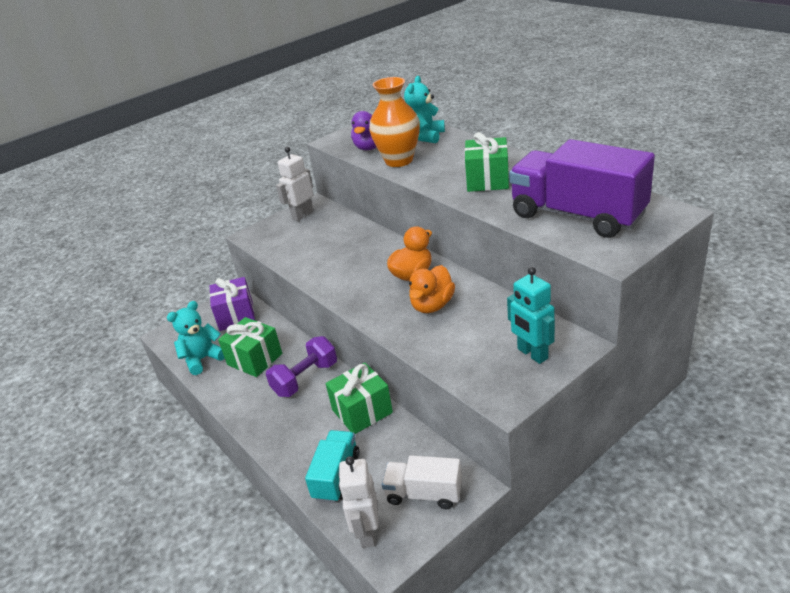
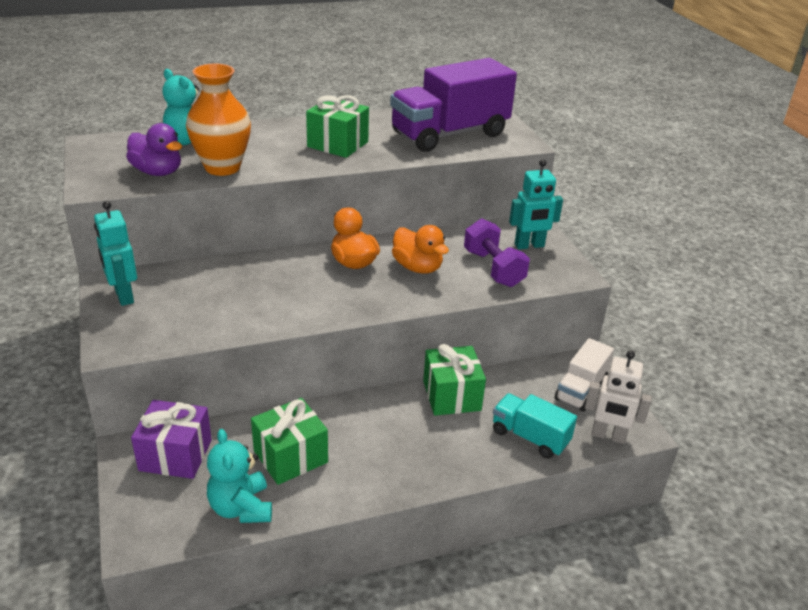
camera: 75 degrees left, 0 degrees up
(302, 215) = (123, 296): white robot -> turquoise robot
(305, 379) = (366, 422): purple dumbbell -> purple dumbbell (493, 268)

